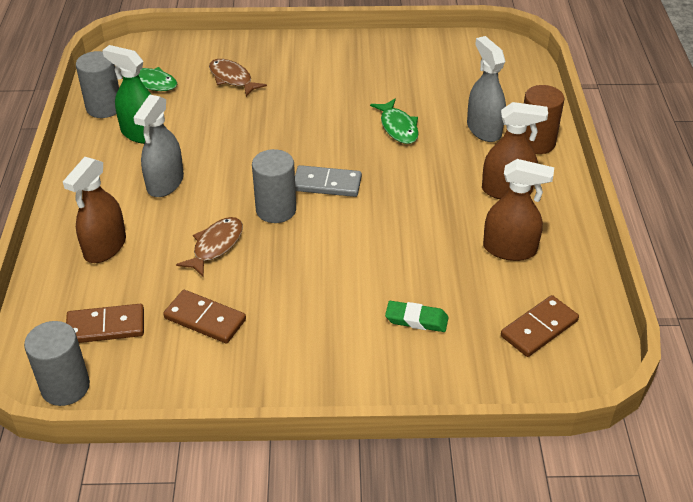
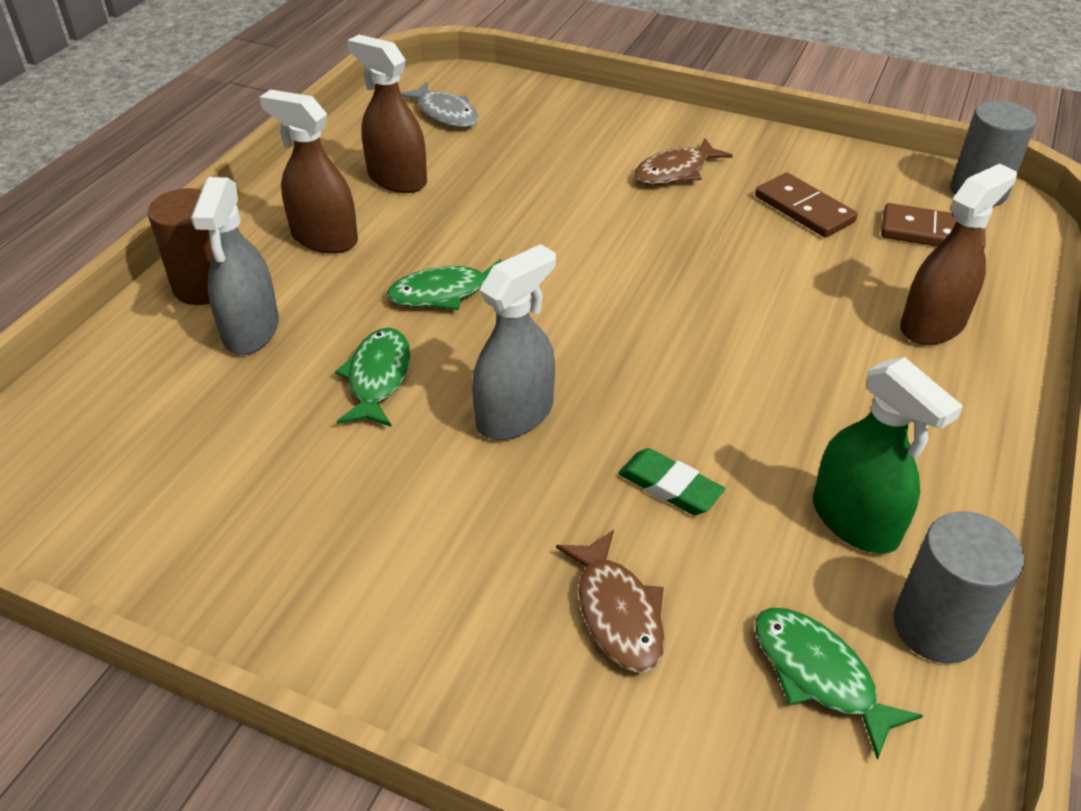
camera: 155 degrees left, 0 degrees up
(165, 183) = (824, 399): grey spray bottle -> grey spray bottle (515, 415)
(215, 246) = (766, 282): brown fish -> brown fish (675, 171)
(276, 210) = (659, 305): grey cylinder -> none
(327, 184) = (562, 319): grey domino -> none
(404, 179) = (444, 293): none -> green fish
(416, 319) = (562, 150): green eraser -> green eraser (670, 487)
(539, 328) = (445, 114): brown domino -> grey fish

